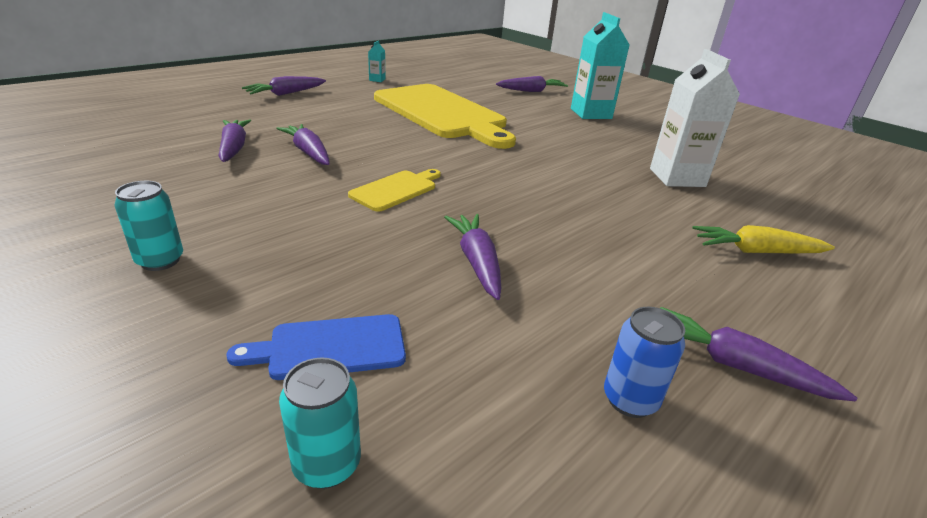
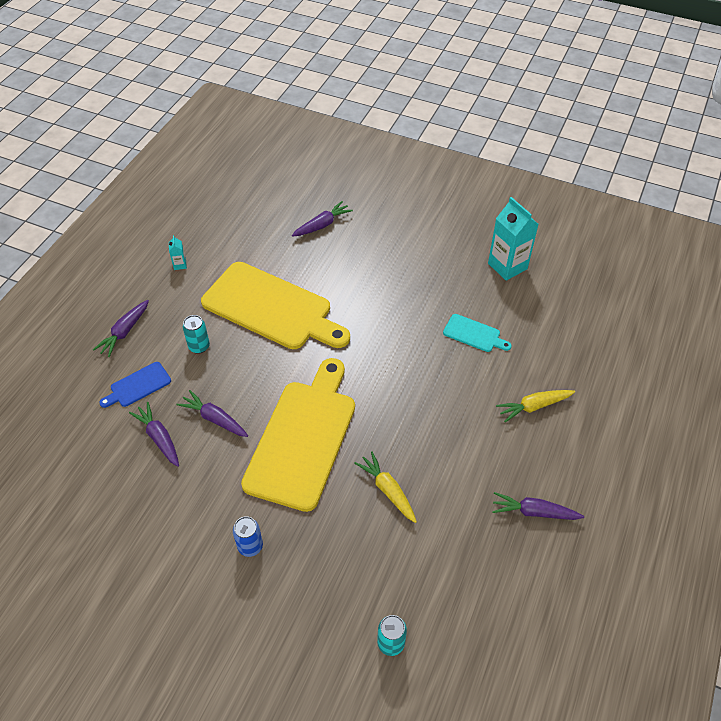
camera: 20 degrees left, 20 degrees up
(160, 261) = (222, 570): turquoise can -> turquoise can (199, 346)
(330, 347) = (353, 586): blue cutting board -> blue cutting board (138, 386)
(396, 189) = (302, 438): yellow cutting board -> yellow cutting board, size x2.34
(476, 262) = (387, 490): purple carrot -> yellow carrot
(591, 114) = (386, 251): turquoise carton -> turquoise carton (507, 266)
(630, 400) = (493, 555): blue can -> blue can (250, 546)
(677, 177) = (474, 334): white carton -> turquoise cutting board

